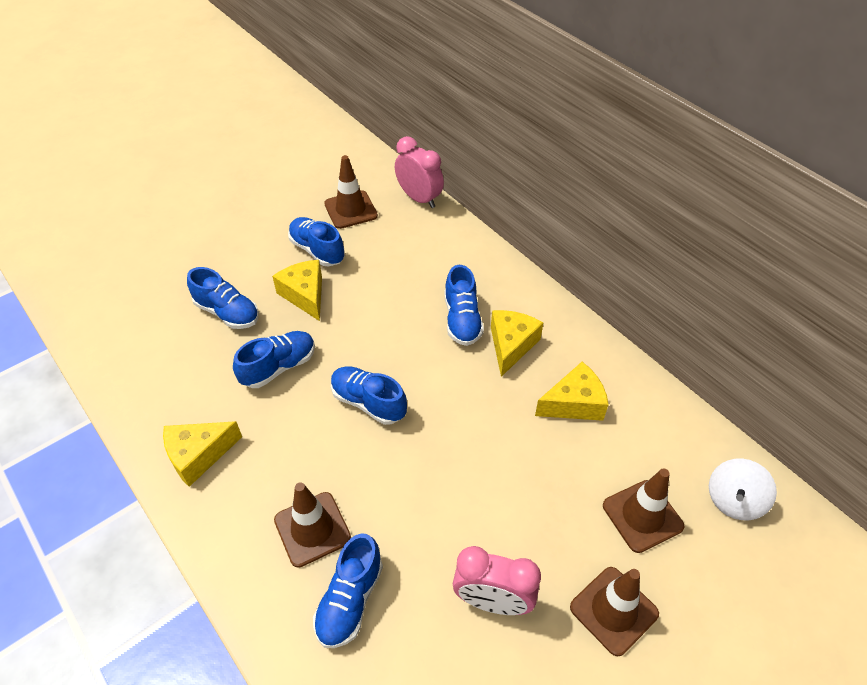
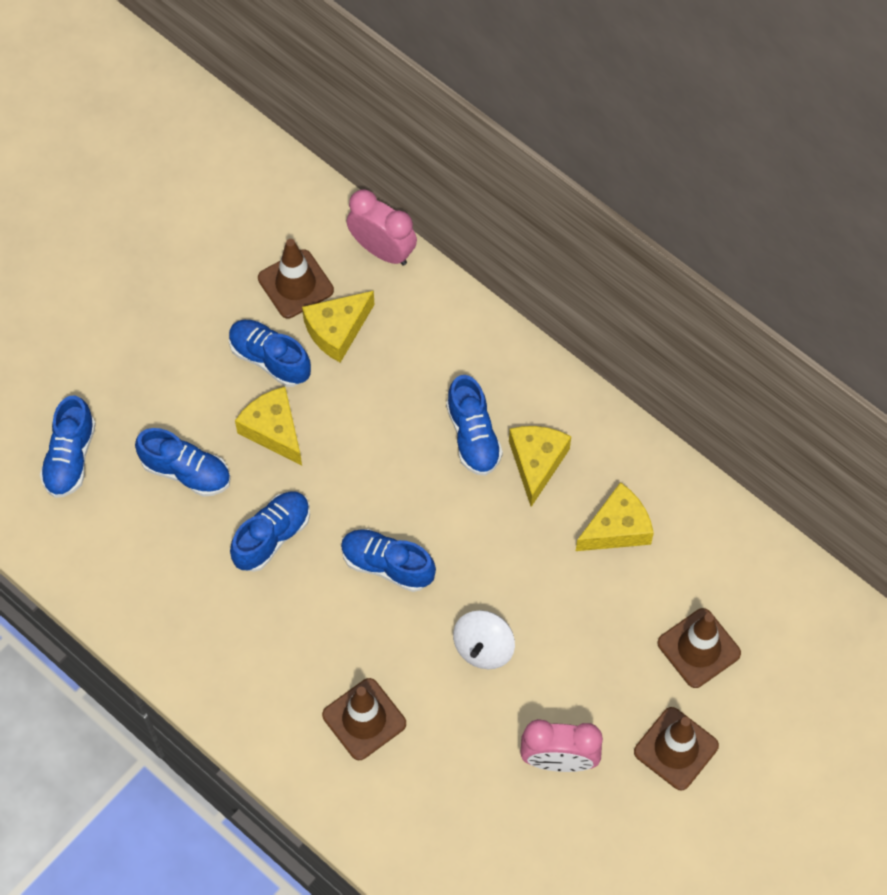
camera: 10 degrees left, 15 degrees up
(199, 455) = (218, 659): yellow cheese -> yellow cheese (337, 330)
(350, 600) = (420, 783): blue shoe -> blue shoe (70, 457)
(734, 500) = (791, 615): white spinning top -> white spinning top (483, 648)

